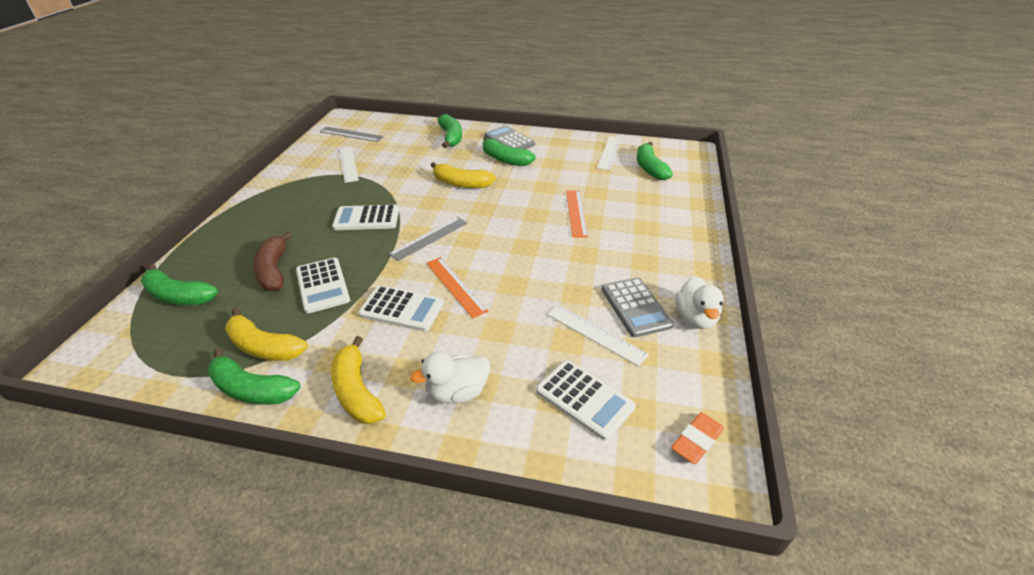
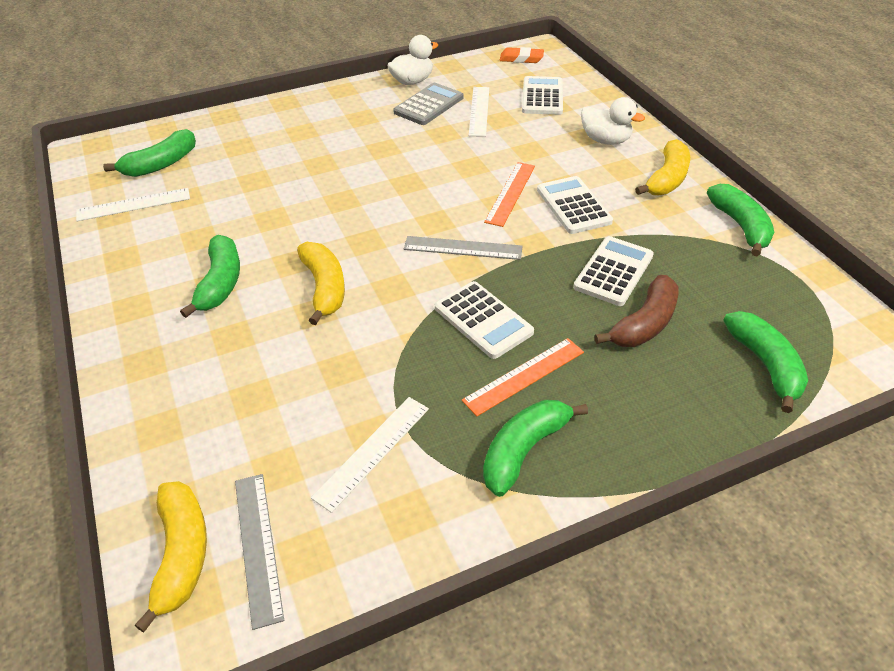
camera: 125 degrees left, 5 degrees up
(264, 347) = (710, 251): yellow banana -> yellow banana (181, 554)
(451, 137) = (178, 383): green banana -> green banana (524, 450)
(509, 140) = (149, 309): grey calculator -> none
(576, 213) = (313, 177): orange ruler -> orange ruler (524, 376)

